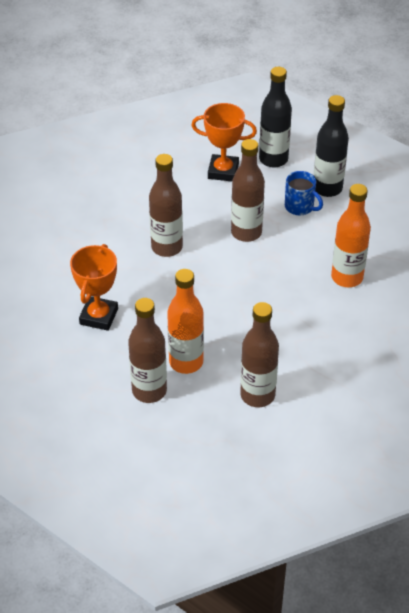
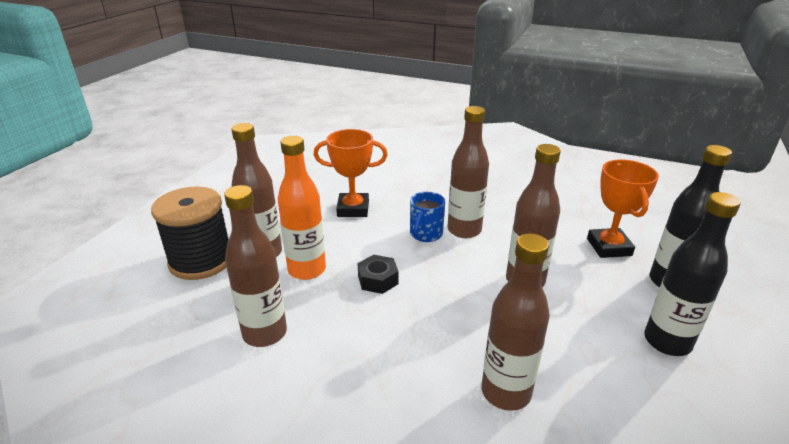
camera: 75 degrees right, 15 degrees down
(144, 438) = (201, 261): none -> black spool
(216, 318) = (378, 280): none -> black nut
(300, 207) = (606, 320): blue mug -> blue mug (425, 234)
(347, 277) = (506, 392): orange bottle -> brown bottle

